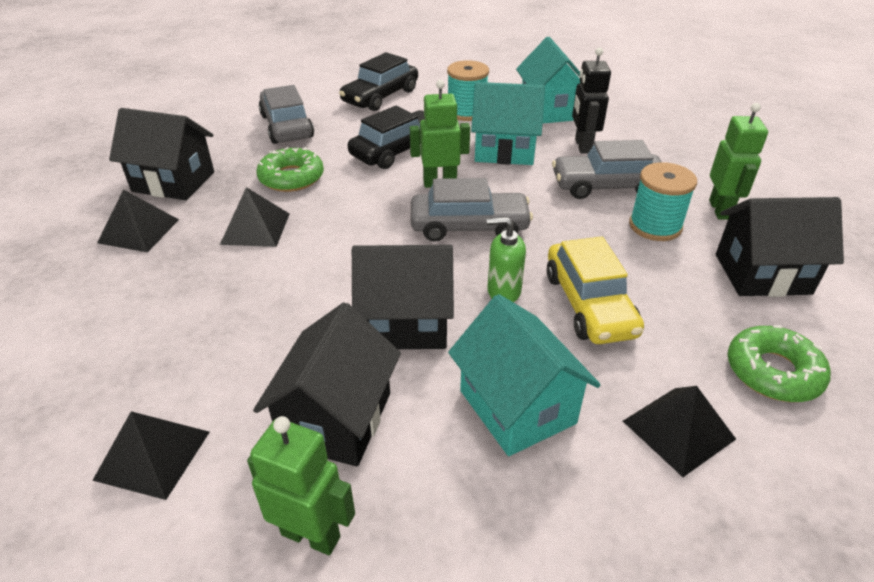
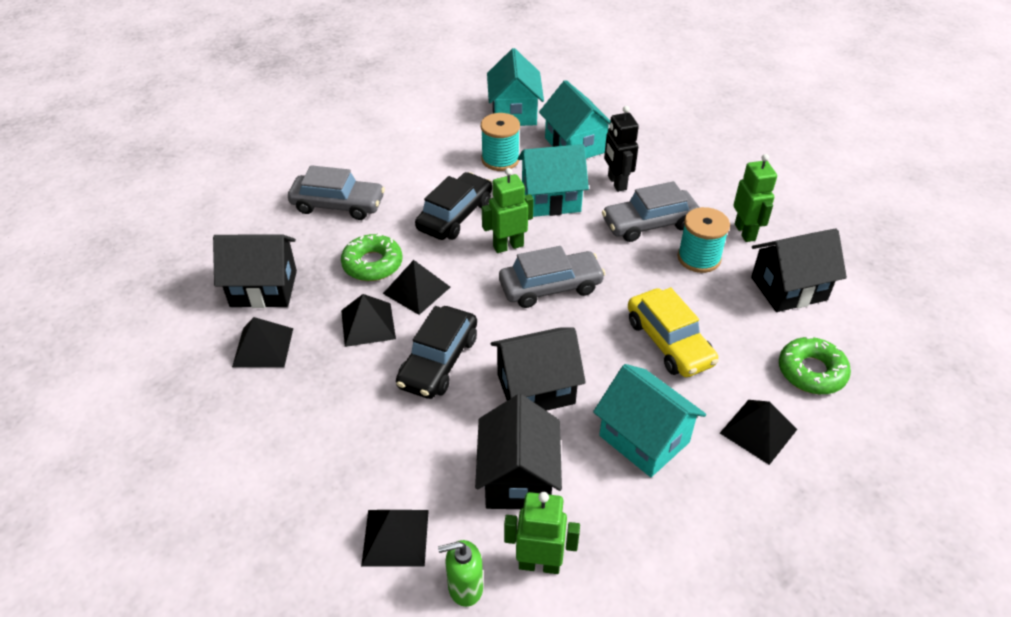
camera: 15 degrees left, 5 degrees up
(287, 126) = (338, 205): grey car -> grey car turned 135 degrees clockwise
(323, 206) = (416, 290): none -> black pyramid
(380, 96) = (411, 153): black car -> black car (438, 361)
(498, 78) = (514, 112): none -> turquoise house
(503, 291) = (600, 344): green soap dispenser -> green soap dispenser (465, 587)

